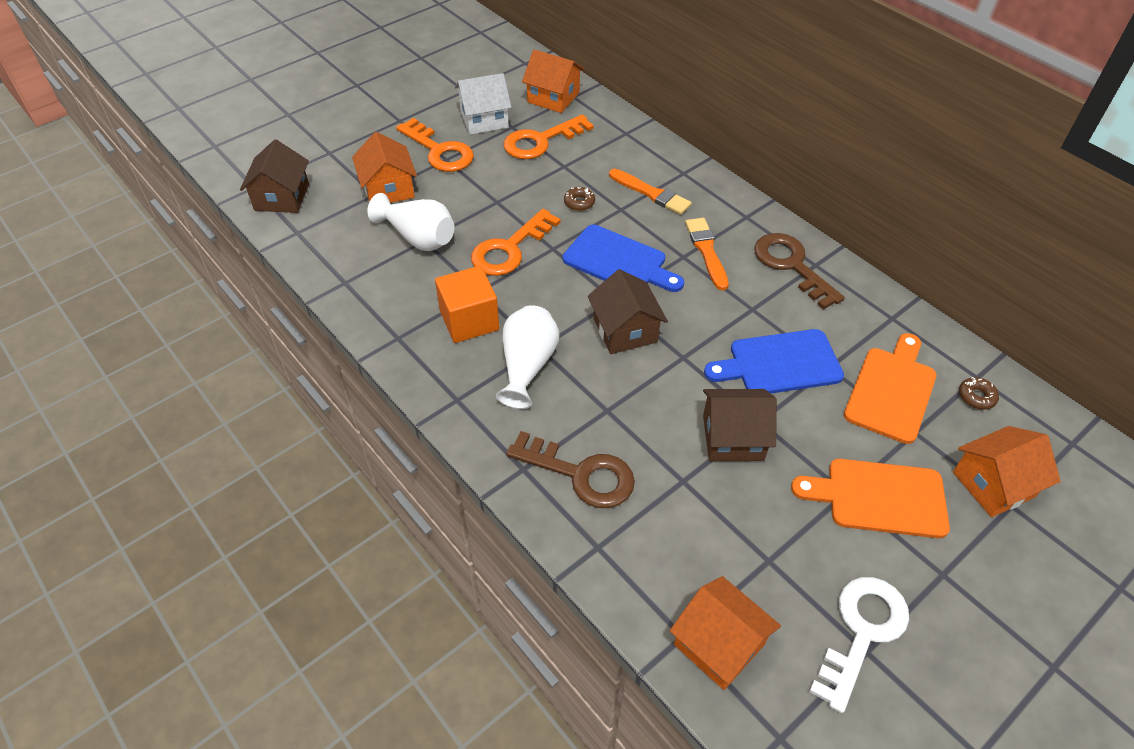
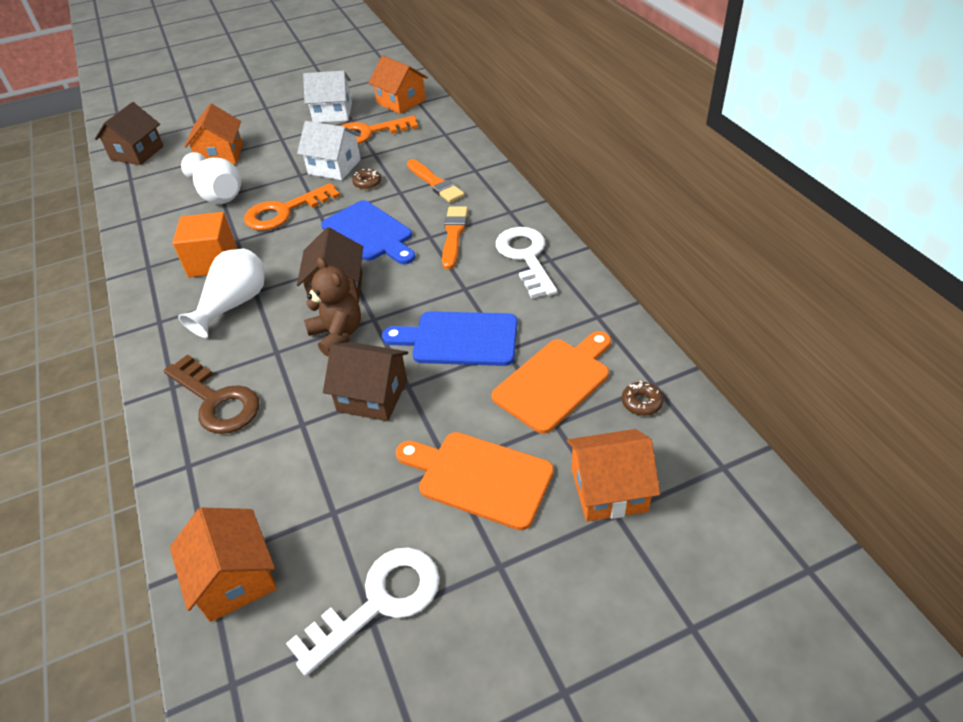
camera: 20 degrees right, 5 degrees down
(439, 151) = (280, 132): orange key -> none
(530, 187) = (334, 167): none -> white house
(658, 380) = (337, 334): none -> brown teddy bear
(792, 266) = (526, 257): brown key -> white key

